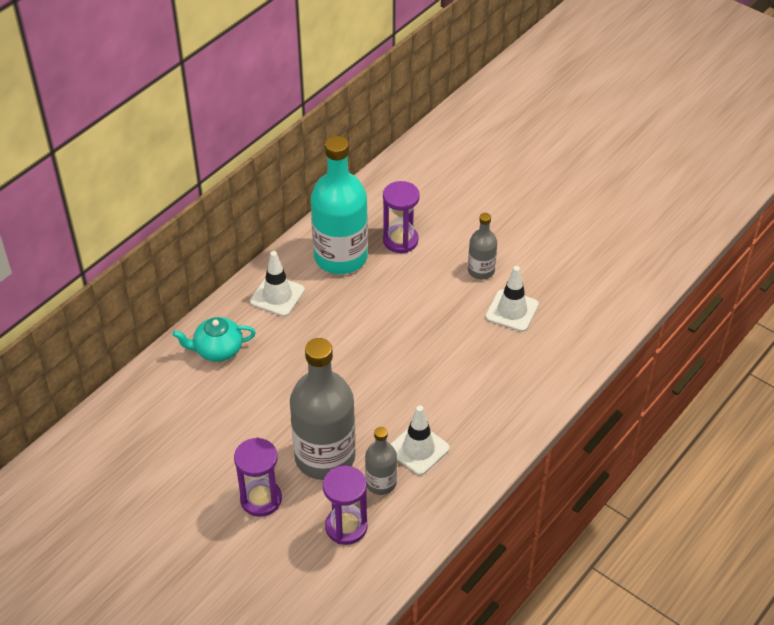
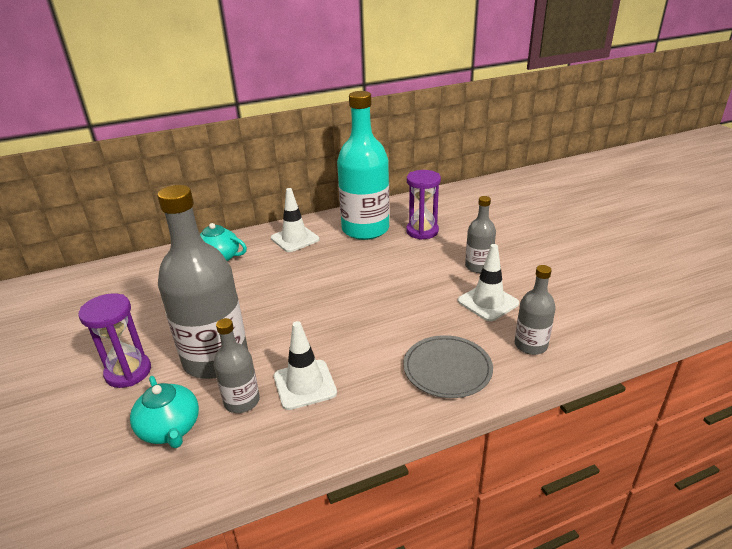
camera: 30 degrees right, 15 degrees down
(346, 527) = (170, 429): purple hourglass -> turquoise teapot
(517, 391) = (447, 369): none -> grey plate
(567, 343) = (530, 345): none -> grey bottle

